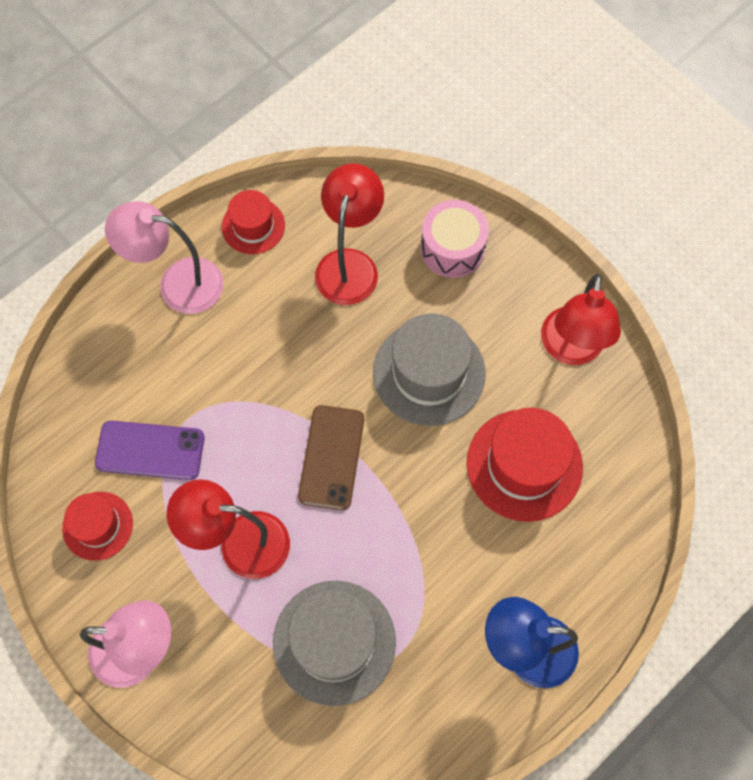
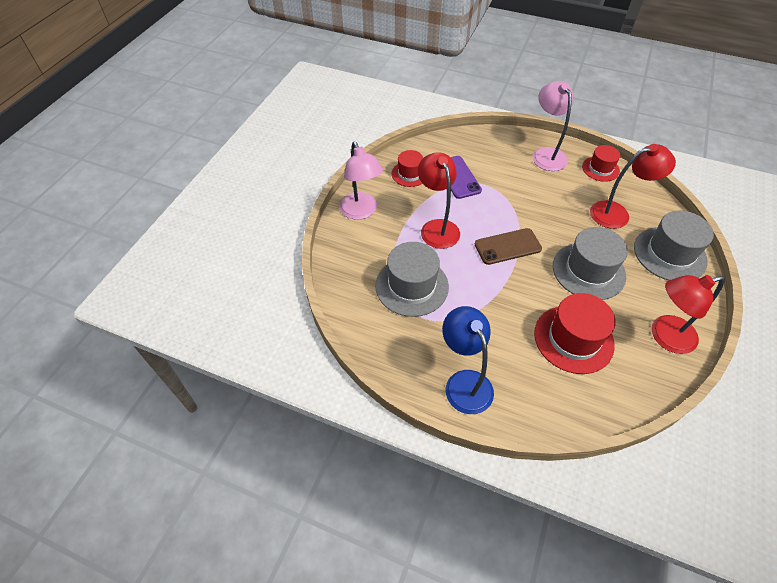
camera: 65 degrees right, 15 degrees down
(452, 248) = (669, 254): pink drum -> grey hat

